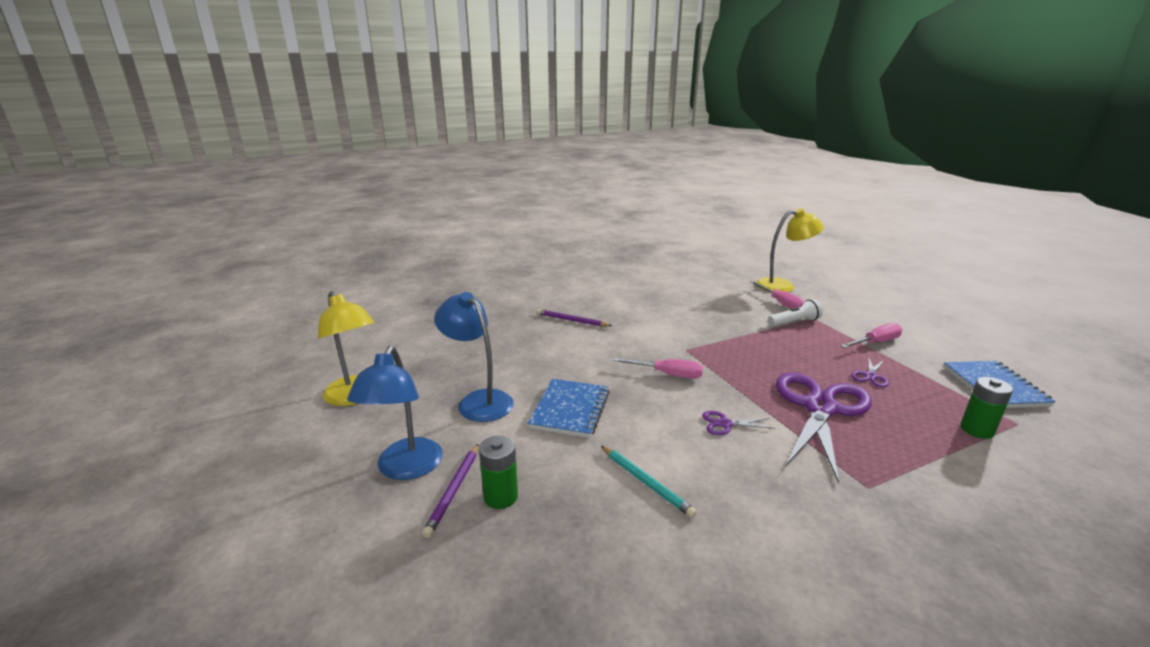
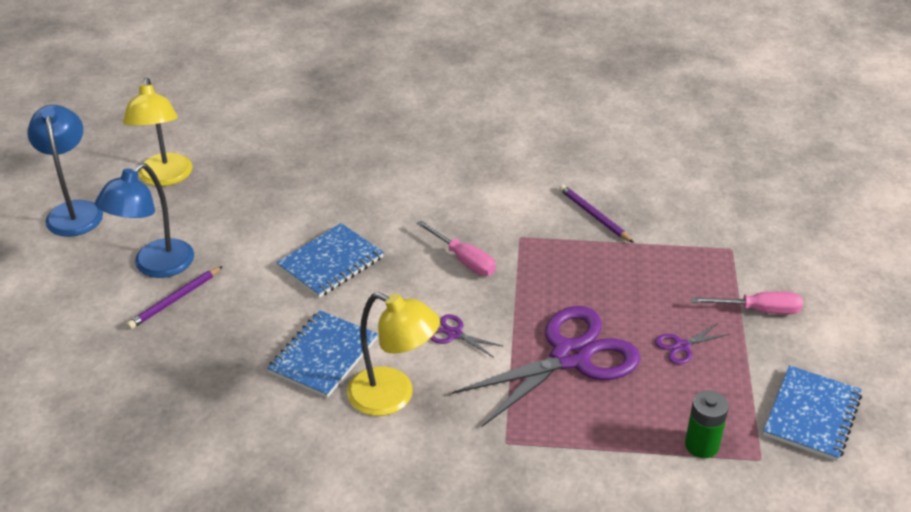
camera: 30 degrees right, 15 degrees up
(478, 400) = (261, 221): blue lamp -> blue lamp (74, 211)
(500, 497) = (204, 319): green battery -> none
(572, 320) = (439, 153): purple pencil -> purple pencil (594, 216)
(645, 482) = (323, 356): turquoise pencil -> blue notebook
(781, 303) = (722, 213): pink screwdriver -> none
(783, 285) = (766, 185): yellow lamp -> yellow lamp (393, 396)
(794, 322) = (697, 246): white flashlight -> none

